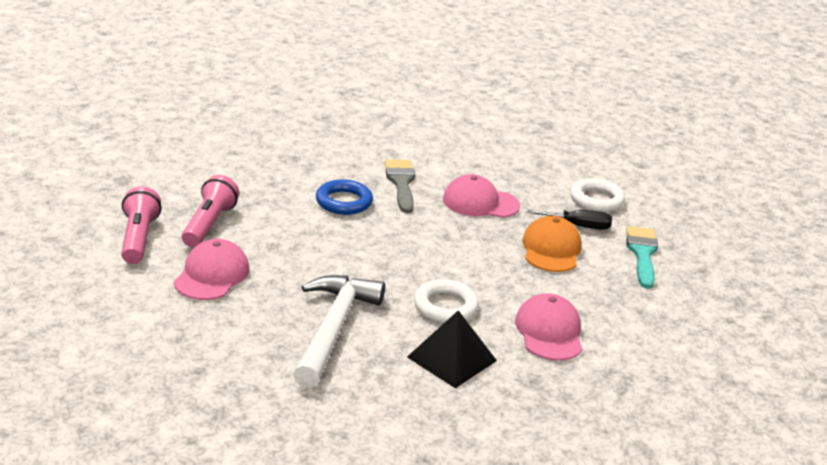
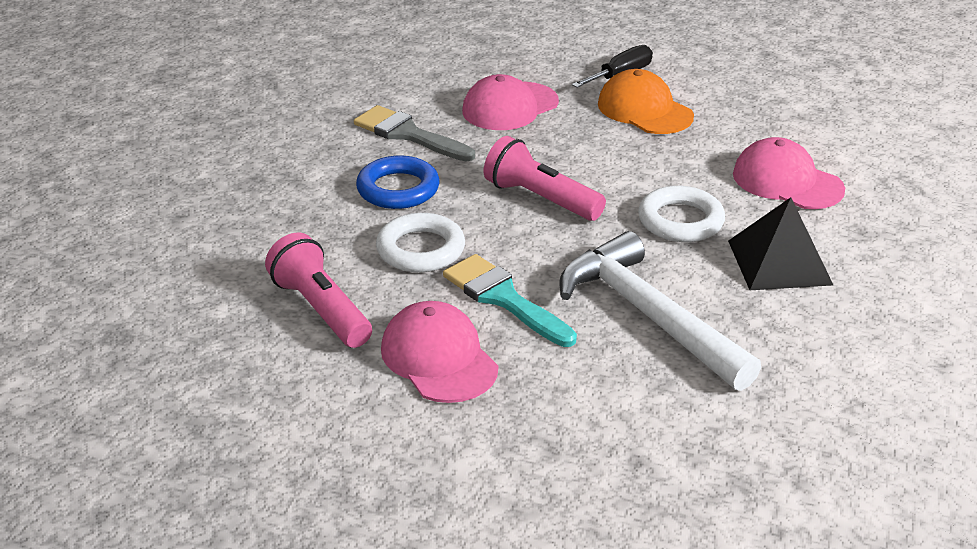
camera: 45 degrees left, 5 degrees up
(138, 238) = (280, 383): pink flashlight -> pink flashlight (540, 199)
(596, 199) = (585, 43): white ring -> white ring (420, 249)
(642, 254) = (706, 68): turquoise brush -> turquoise brush (503, 298)

